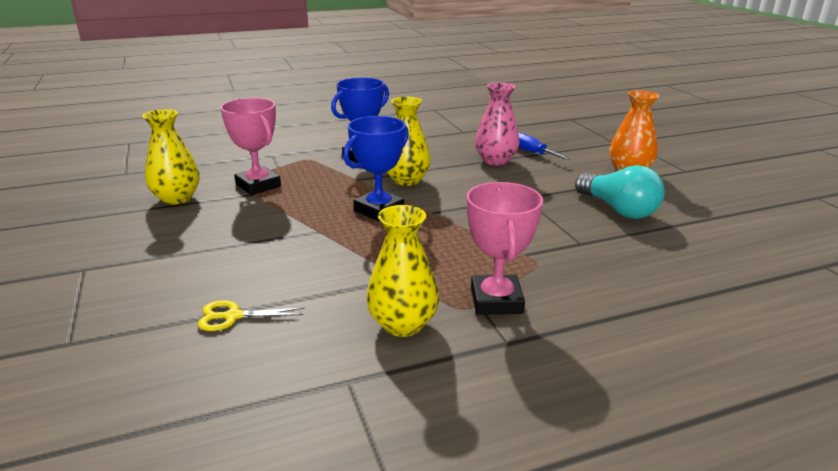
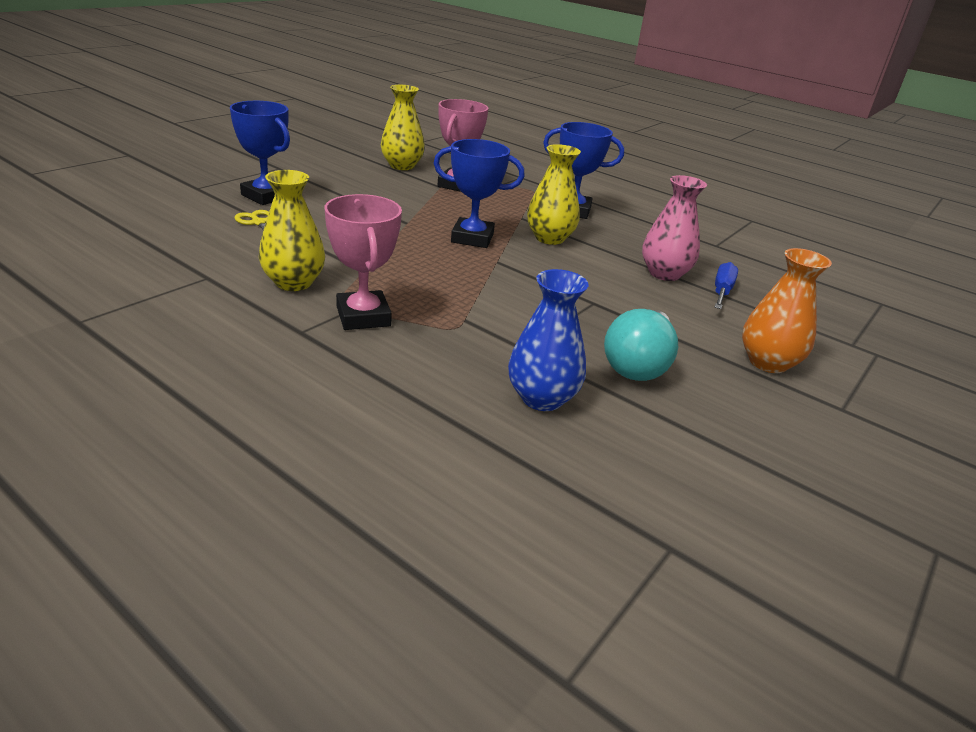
camera: 55 degrees right, 5 degrees up
(160, 295) = (266, 196): none -> blue trophy
(496, 301) = (363, 316): pink trophy -> pink trophy turned 75 degrees counterclockwise
(654, 257) = (542, 398): none -> blue vase

